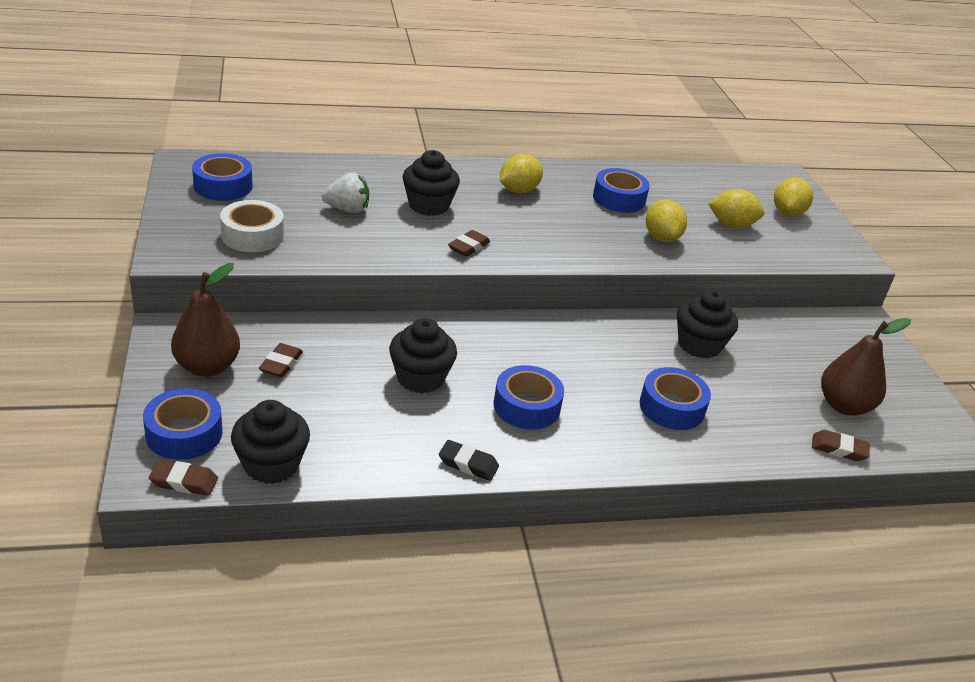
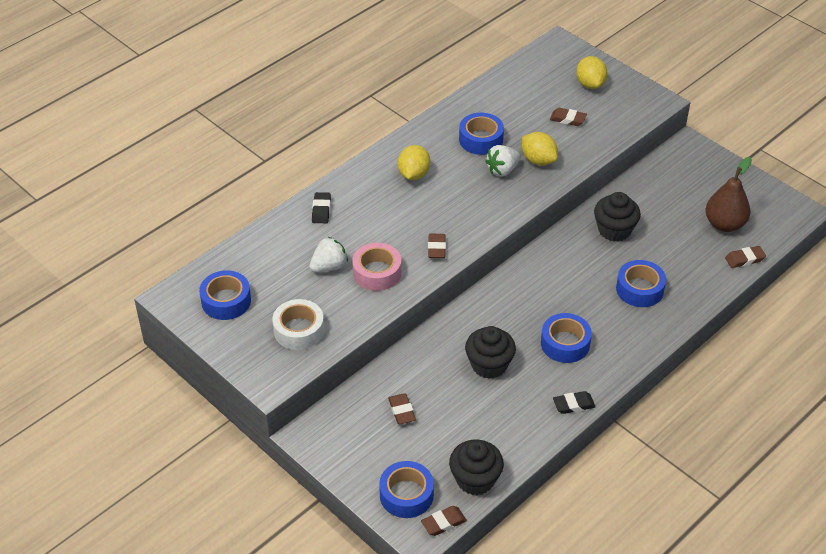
camera: 30 degrees left, 10 degrees up
(207, 367) = (363, 443): brown pear -> none
(385, 235) = (377, 272): none -> pink tape
(397, 173) = (321, 210): none -> black eraser
(428, 205) = (374, 227): black cupcake -> none
(613, 227) = (502, 170): none -> white strawberry
(731, 225) = (568, 119): yellow lemon -> brown eraser

